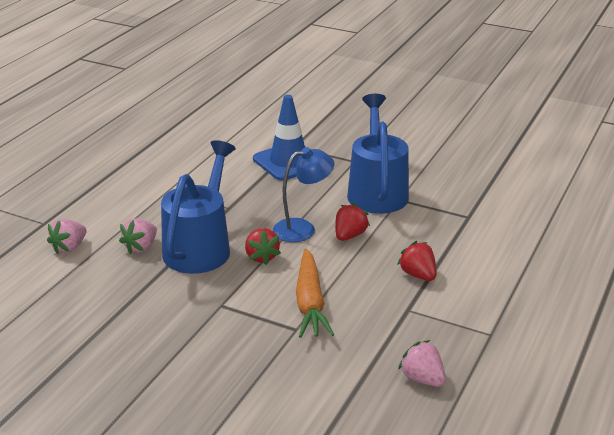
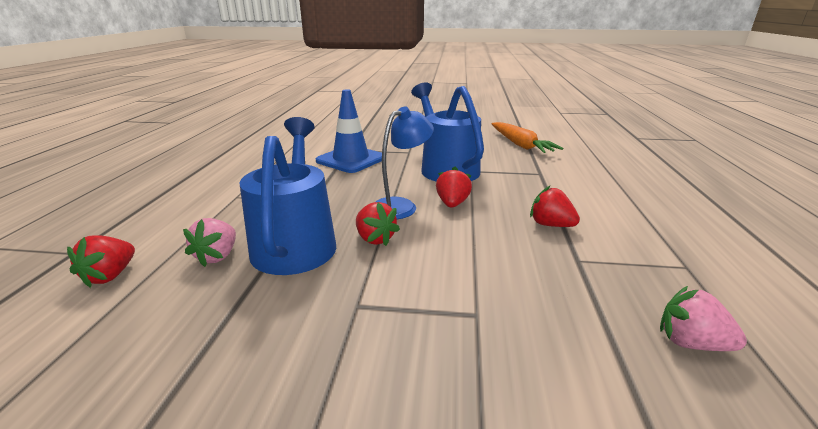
camera: 20 degrees left, 5 degrees down
(69, 247) = (110, 276): pink strawberry -> red strawberry
(310, 302) = (466, 276): orange carrot -> orange carrot (520, 145)

